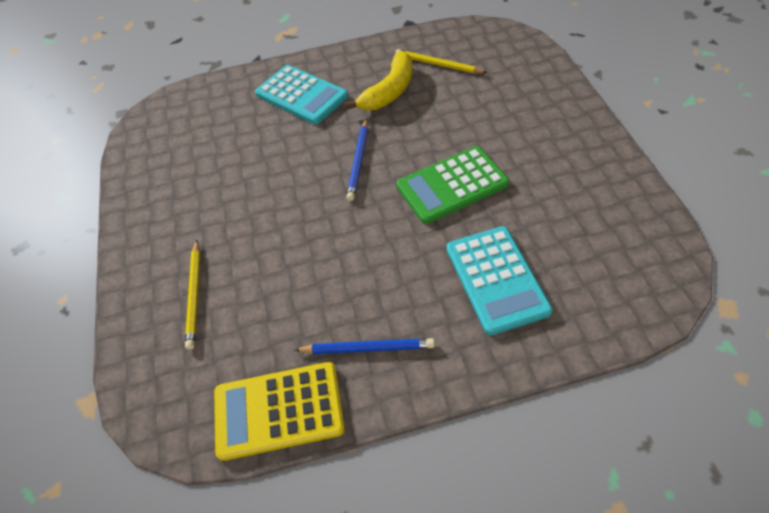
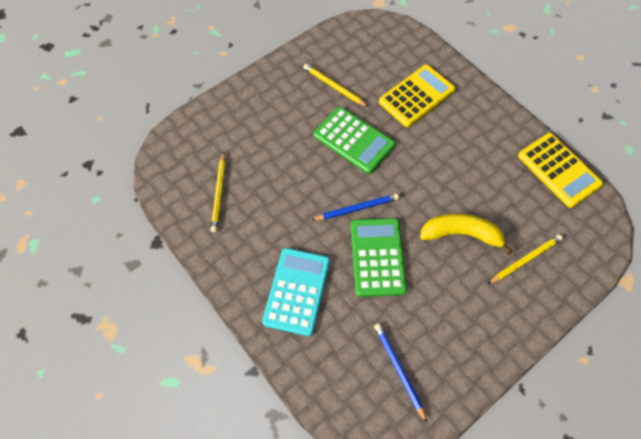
camera: 120 degrees left, 10 degrees up
(293, 161) = (377, 257): none -> green calculator
(367, 348) = (497, 143): blue pencil -> blue pencil (398, 370)
(389, 91) = (267, 218): yellow banana -> yellow banana (461, 234)
(496, 279) = (416, 96): turquoise calculator -> yellow calculator
(549, 190) = (334, 87): none -> yellow pencil

